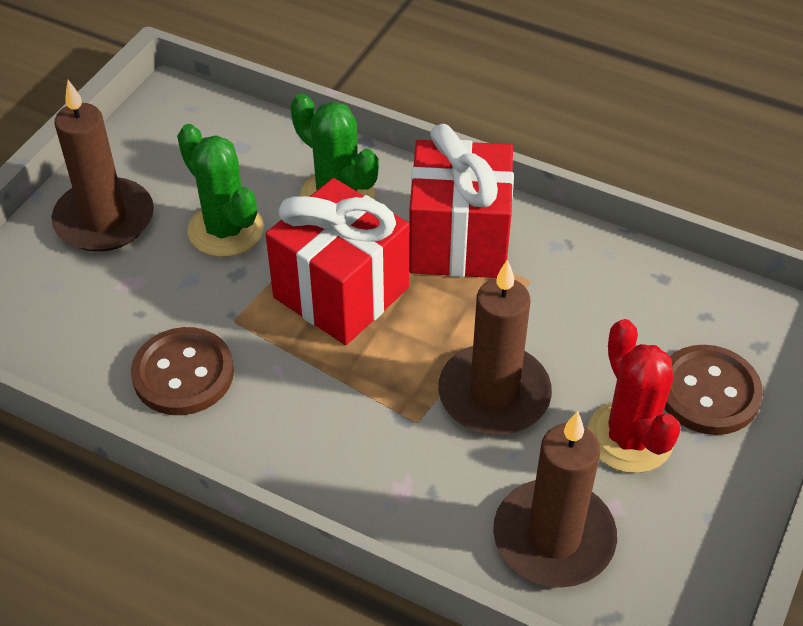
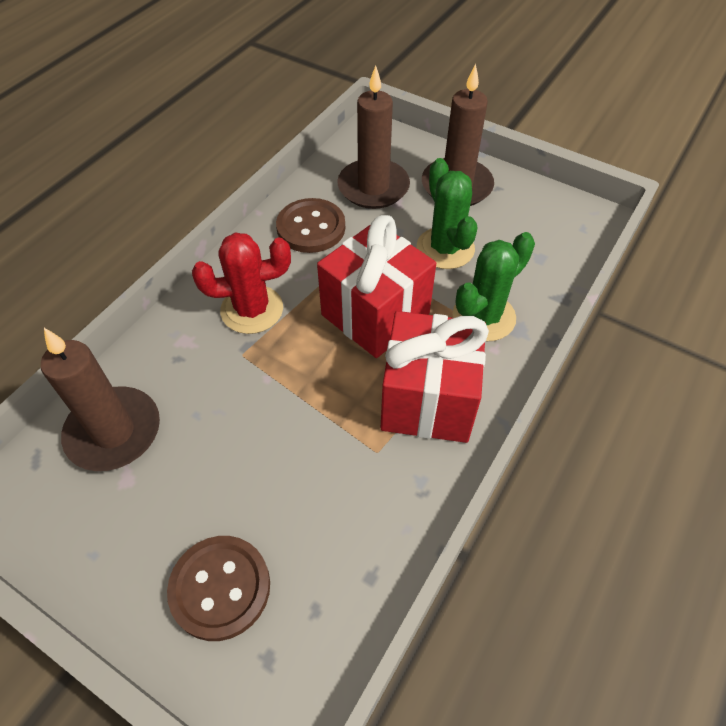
camera: 95 degrees right, 5 degrees up
(226, 230) = (445, 248): green cactus -> green cactus turned 75 degrees counterclockwise
(494, 394) = (256, 407): brown candle -> brown candle (373, 187)
(629, 437) = (188, 505): red cactus -> red cactus (252, 309)

